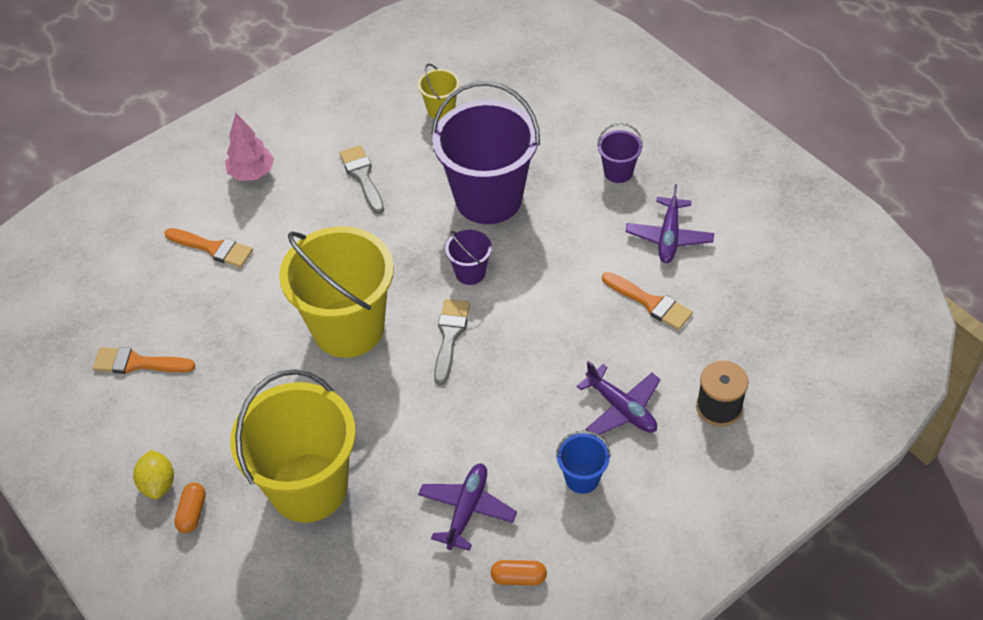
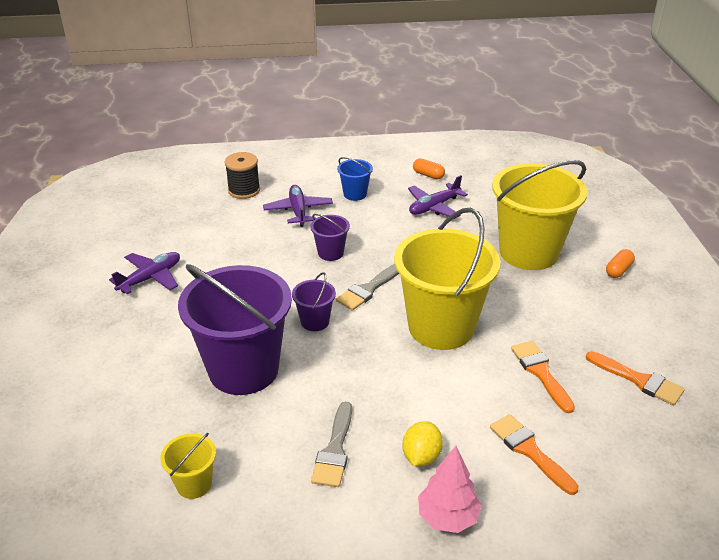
camera: 150 degrees left, 15 degrees down
(158, 484) = (640, 294): yellow lemon -> yellow lemon (421, 456)
(618, 172) = (121, 338): purple bucket -> purple bucket (330, 253)
(650, 303) = (215, 249): orange brush -> orange brush (540, 372)

